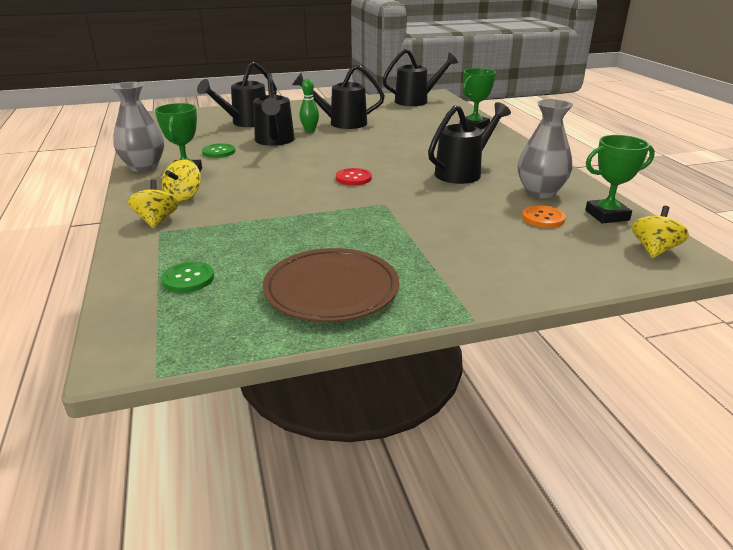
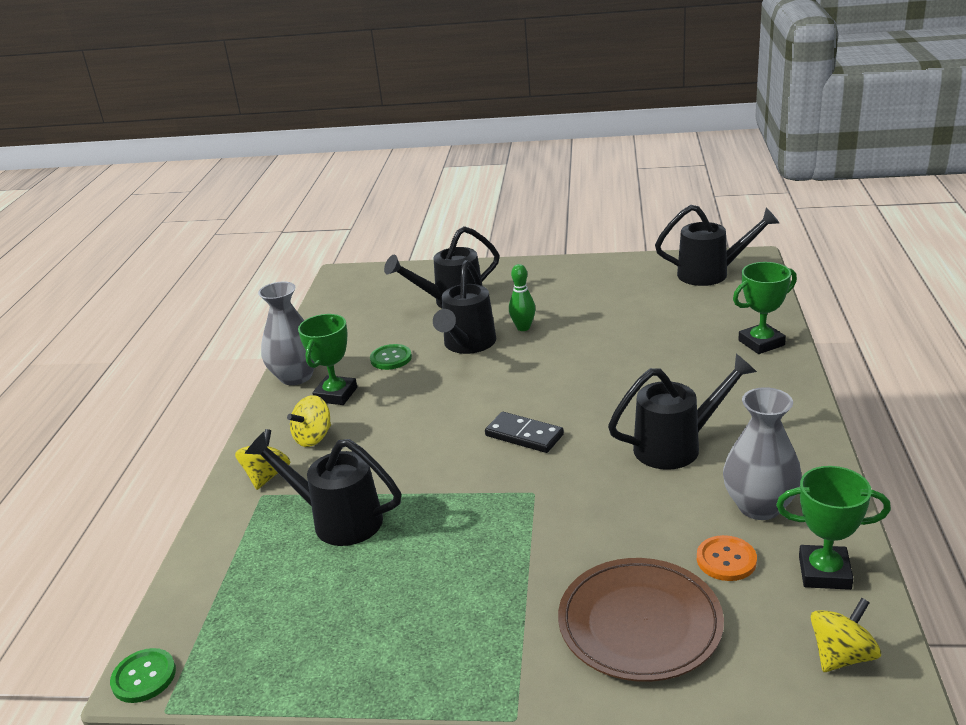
camera: 25 degrees right, 0 degrees up
(188, 279) = (255, 578): green button -> green button (144, 677)
(331, 289) = (388, 630): brown plate -> brown plate (639, 623)
(342, 123) = (575, 315): black watering can -> black watering can (337, 520)
(353, 178) = (524, 435): red button -> black domino

